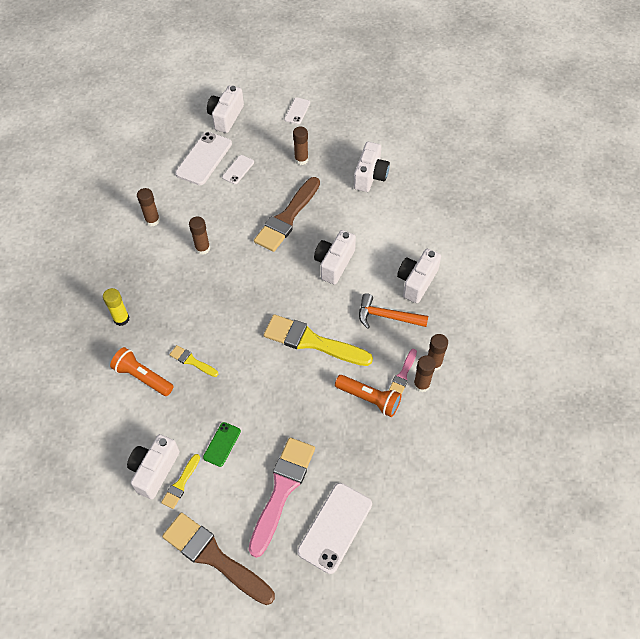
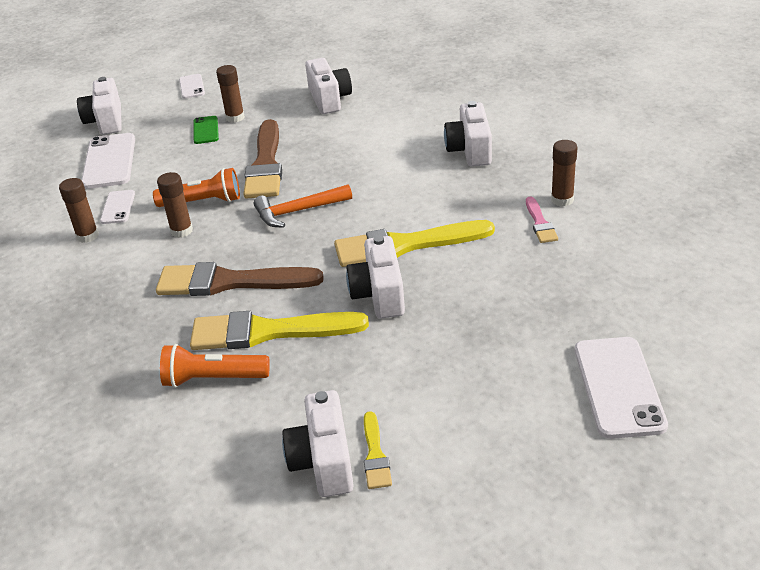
camera: 30 degrees left, 20 degrees down
(121, 319) = (127, 339): yellow glue stick -> none
(192, 361) = (268, 332): yellow brush -> yellow brush, size x2.07
(214, 557) = (501, 503): brown brush -> brown brush (230, 282)
(222, 444) = (391, 387): green phone -> green phone (206, 130)
(238, 170) = (163, 153): white phone -> white phone (118, 207)
(282, 490) = (515, 388): pink brush -> none
(334, 263) = (361, 175): white camera -> white camera (379, 294)
(369, 399) = (526, 259): orange flashlight -> orange flashlight (203, 202)
(387, 316) = (469, 188): orange hammer -> orange hammer (298, 211)
(421, 384) = (569, 221): brown glue stick -> none

